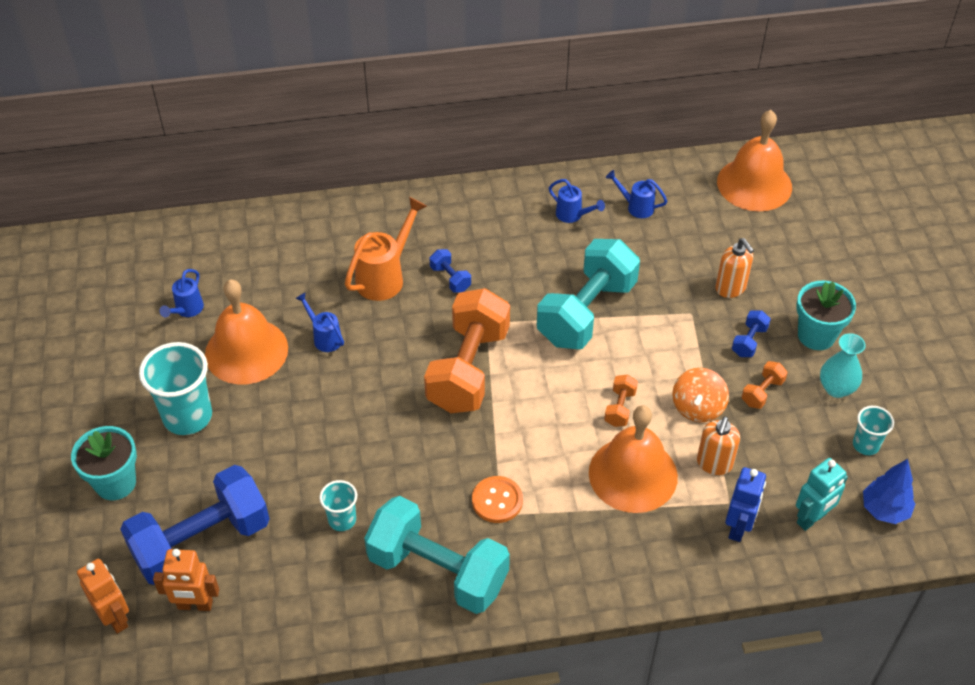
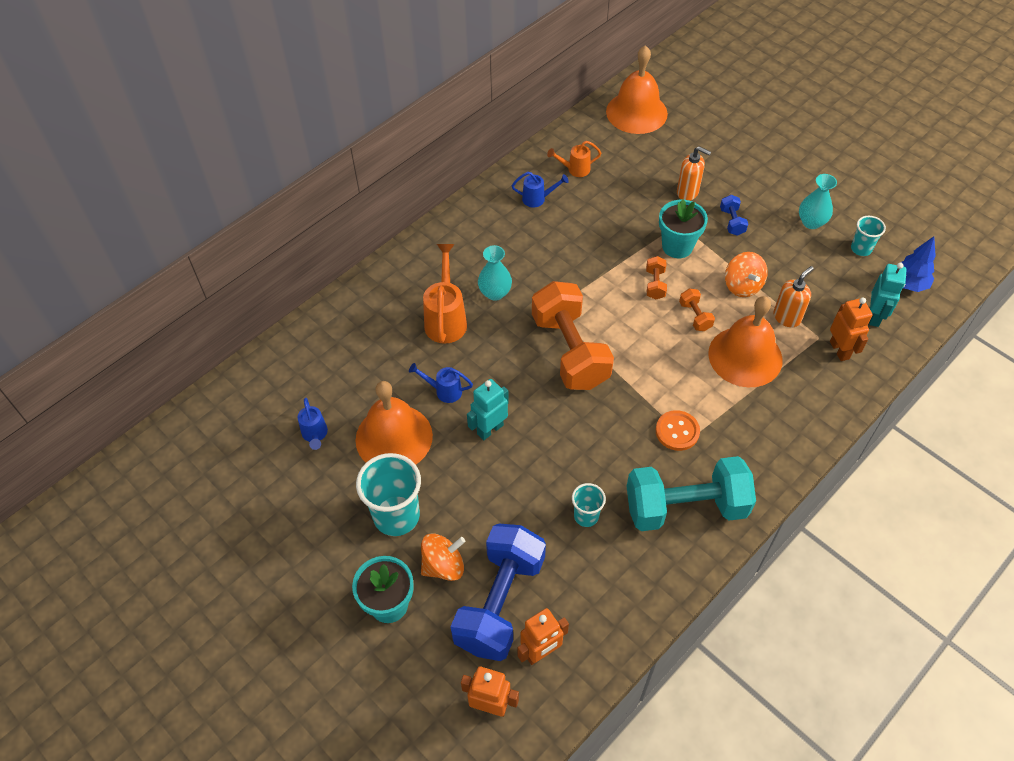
camera: 35 degrees left, 5 degrees up
(186, 481) = (443, 565): none -> orange spinning top
(331, 394) = (490, 429): none -> turquoise robot
(450, 278) = (495, 293): blue dumbbell -> turquoise vase
(586, 312) = (611, 263): turquoise dumbbell -> none
(636, 207) = (574, 169): blue watering can -> orange watering can
(714, 464) = (787, 317): orange soap dispenser -> orange soap dispenser turned 120 degrees counterclockwise
(738, 527) = (839, 350): blue robot -> orange robot
(762, 392) = (771, 251): orange dumbbell -> orange dumbbell (655, 284)
(816, 335) = (768, 194): turquoise flower pot -> turquoise flower pot (677, 246)

